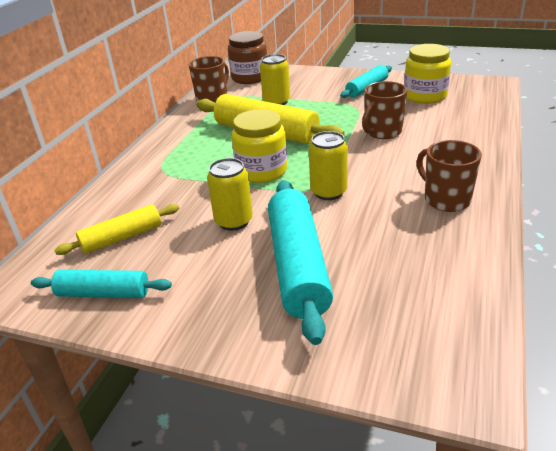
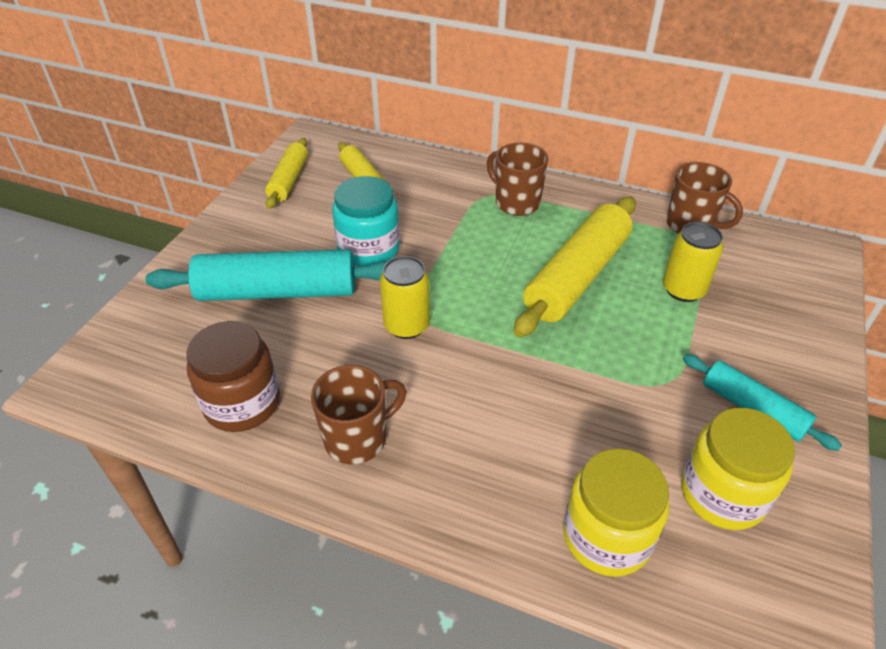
camera: 90 degrees right, 10 degrees up
(103, 293) = (288, 180): turquoise rolling pin -> yellow rolling pin
(233, 221) = (369, 249): yellow can -> turquoise jar
(250, 78) = (782, 262): brown jar -> brown jar (242, 403)
(261, 171) = (470, 270): yellow jar -> yellow jar (606, 536)
(382, 132) = (568, 403): brown mug -> brown mug (516, 202)

